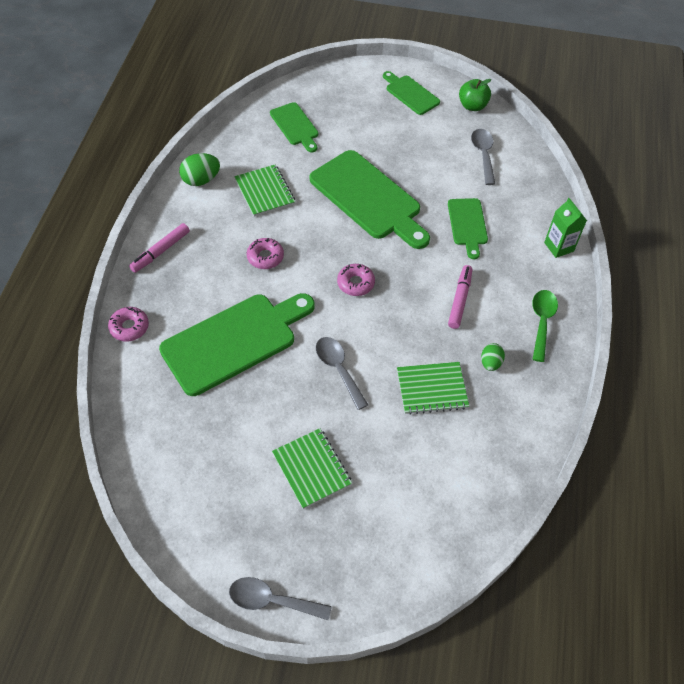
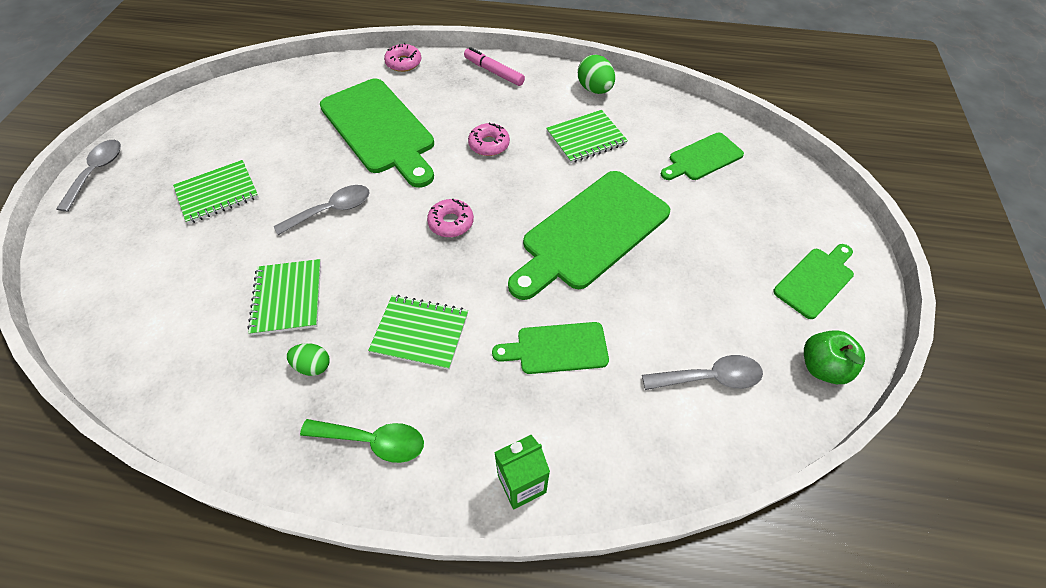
camera: 90 degrees right, 0 degrees up
(459, 300) = (420, 333): pink marker -> green notebook

